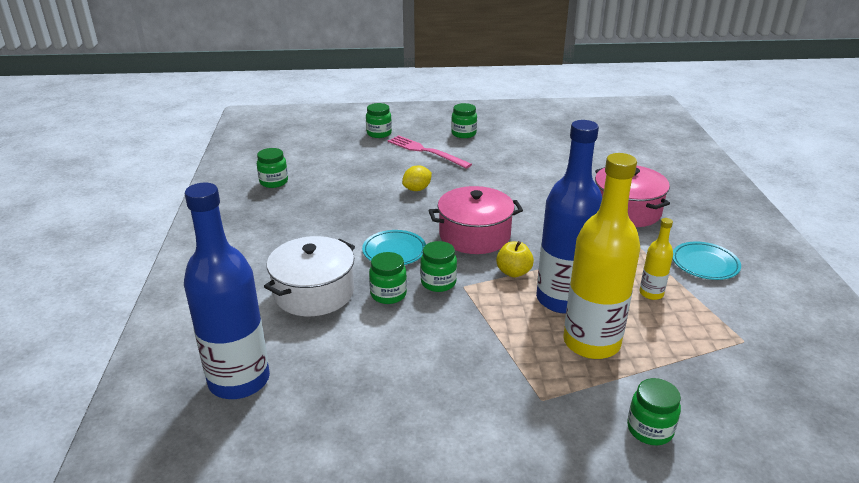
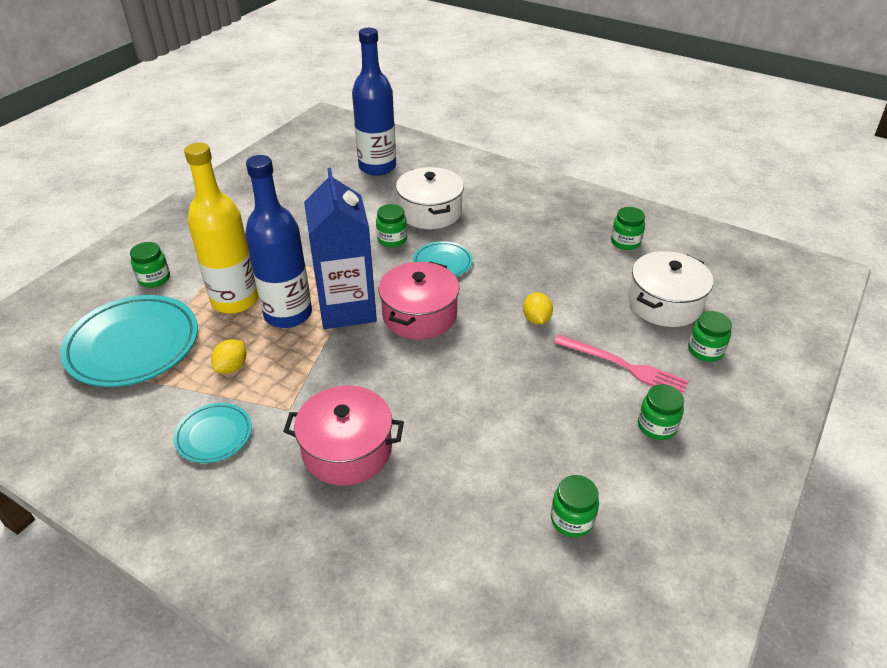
camera: 125 degrees right, 10 degrees up
(343, 153) = (665, 303): none -> white pot
(426, 151) = (624, 366): pink fork -> pink fork turned 45 degrees clockwise
(438, 283) = (379, 266): green jar -> green jar (572, 520)
(513, 272) = (347, 308): yellow apple -> blue carton
(651, 293) = (232, 367): yellow bottle -> yellow lemon
(725, 368) = (133, 345): none -> turquoise plate

